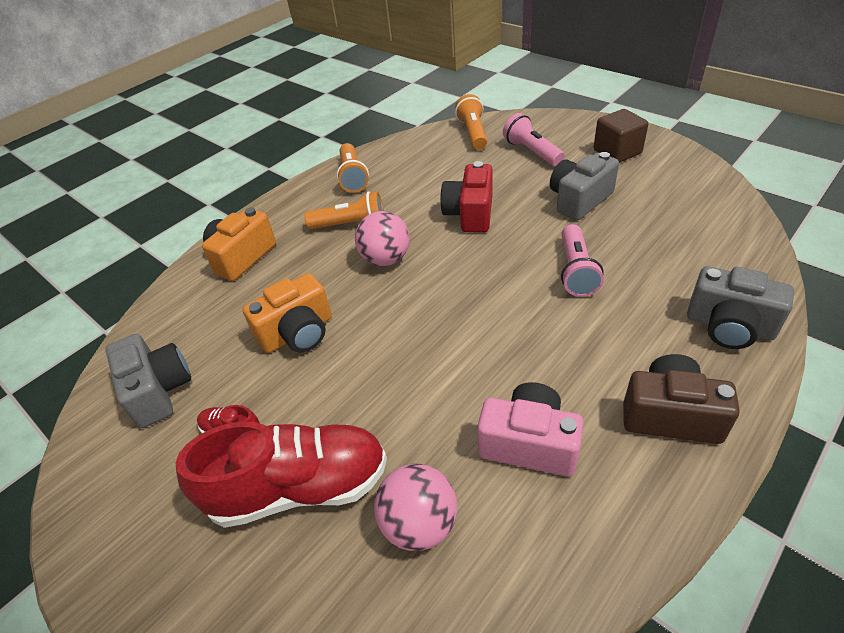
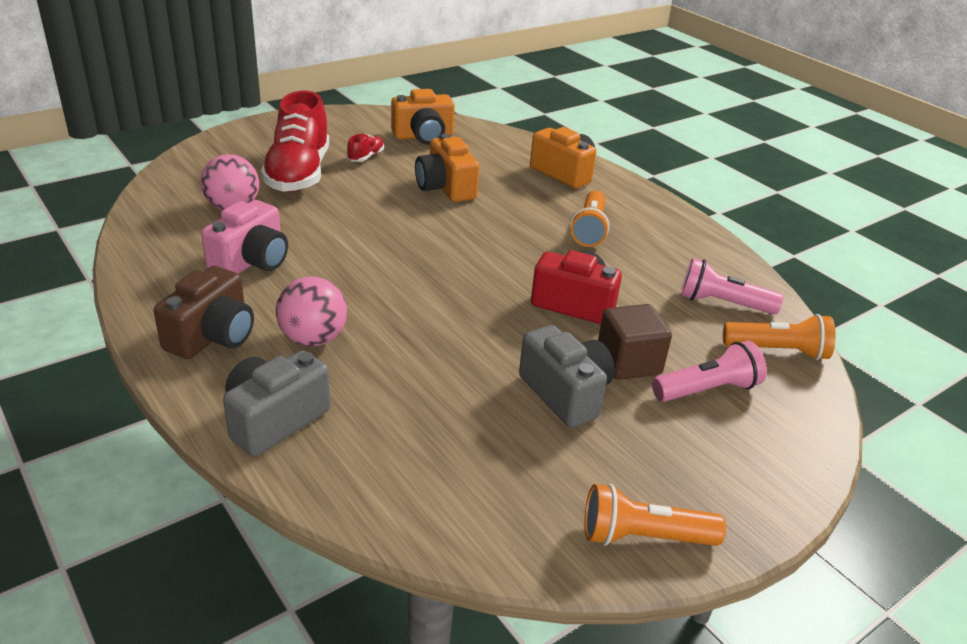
camera: 95 degrees right, 10 degrees down
(158, 390) = (423, 136): grey camera -> orange camera
(353, 177) = (686, 243): orange flashlight -> orange flashlight (643, 537)
(385, 259) = (520, 239): pink ball -> pink ball (313, 339)
(576, 271) = (430, 346): pink flashlight -> pink flashlight (722, 303)
(617, 152) = (682, 477): brown cube -> brown cube (628, 362)

